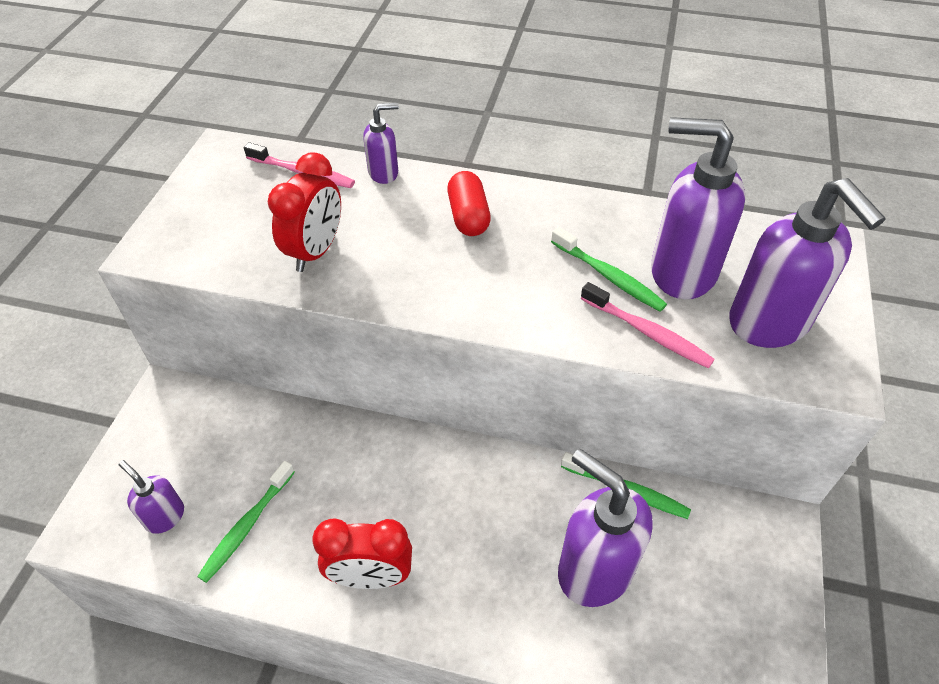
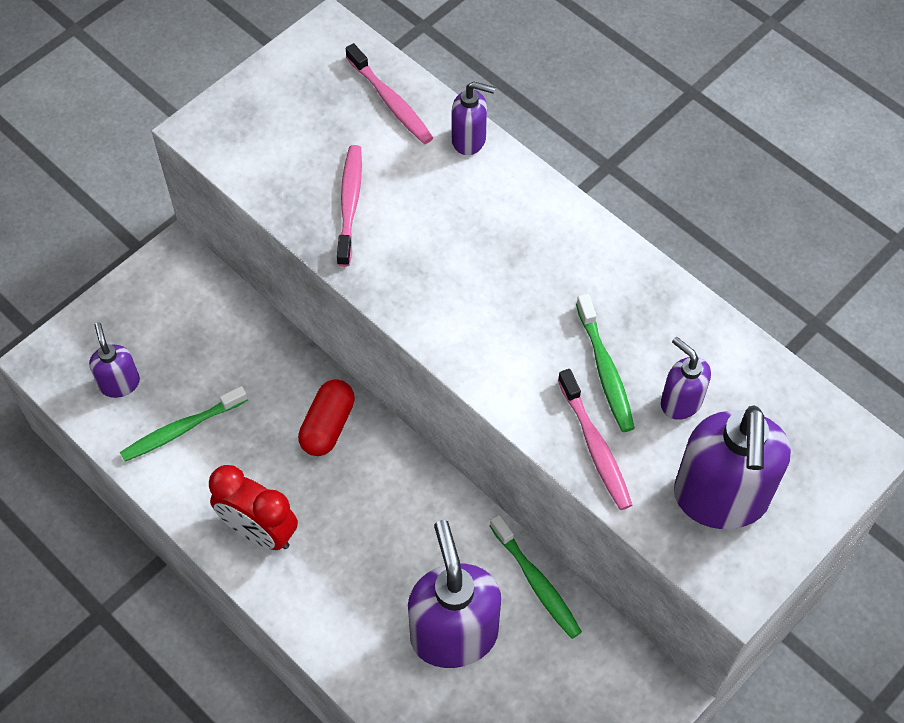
camera: 30 degrees right, 10 degrees up
(316, 251) = (349, 204): red clock -> pink toothbrush
(468, 216) = (518, 234): red capsule -> red capsule (327, 425)
(681, 272) = (680, 401): purple soap dispenser -> purple soap dispenser, size x0.51

